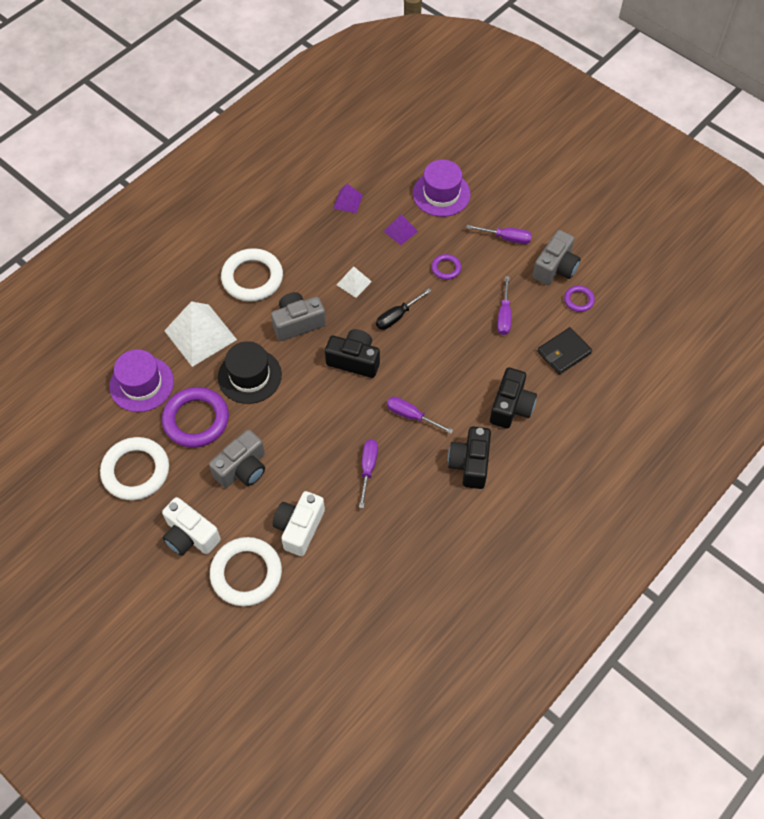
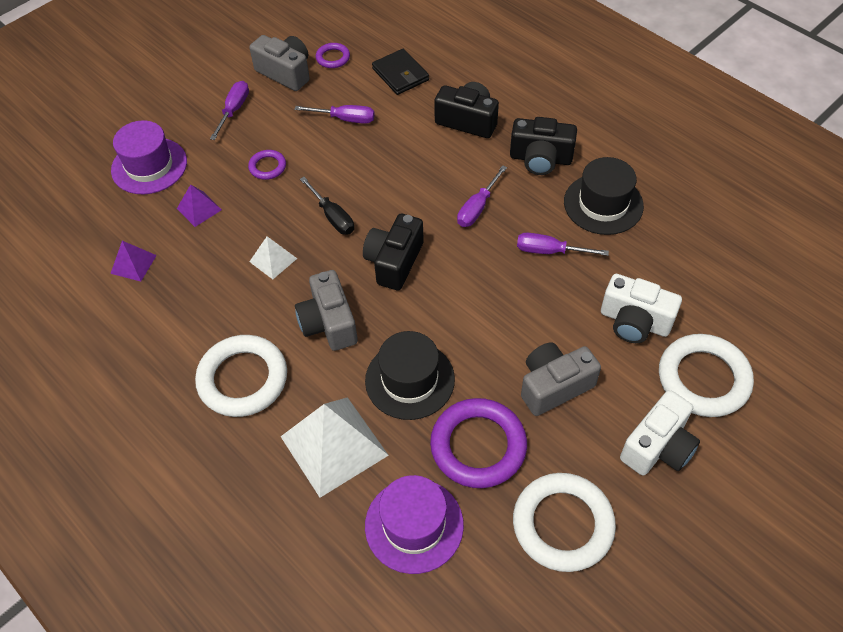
camera: 85 degrees left, 5 degrees down
(242, 468) = (554, 386): grey camera -> grey camera turned 75 degrees counterclockwise
(421, 511) = (603, 204): none -> black hat

